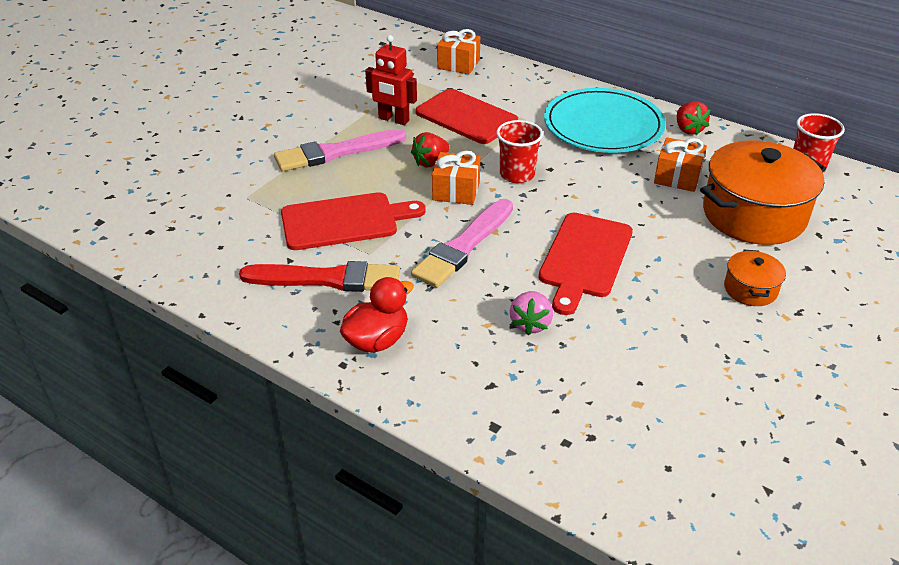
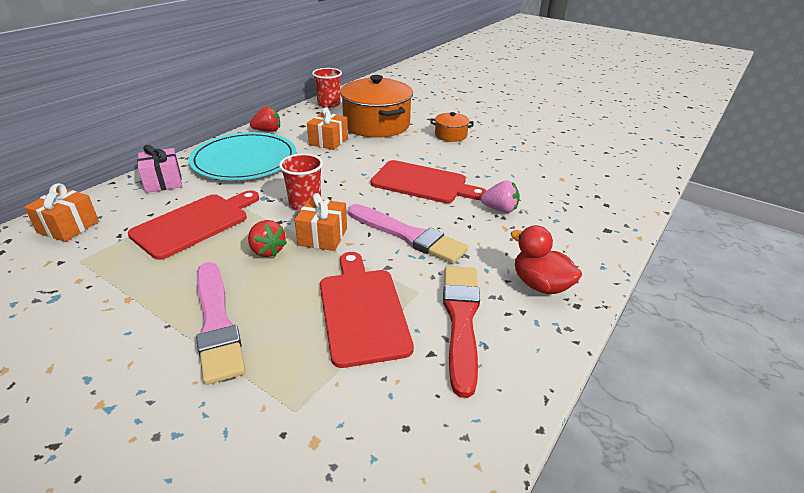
camera: 90 degrees left, 5 degrees down
(393, 119) = (164, 276): red robot -> none
(543, 89) = (163, 182): none -> pink gift

